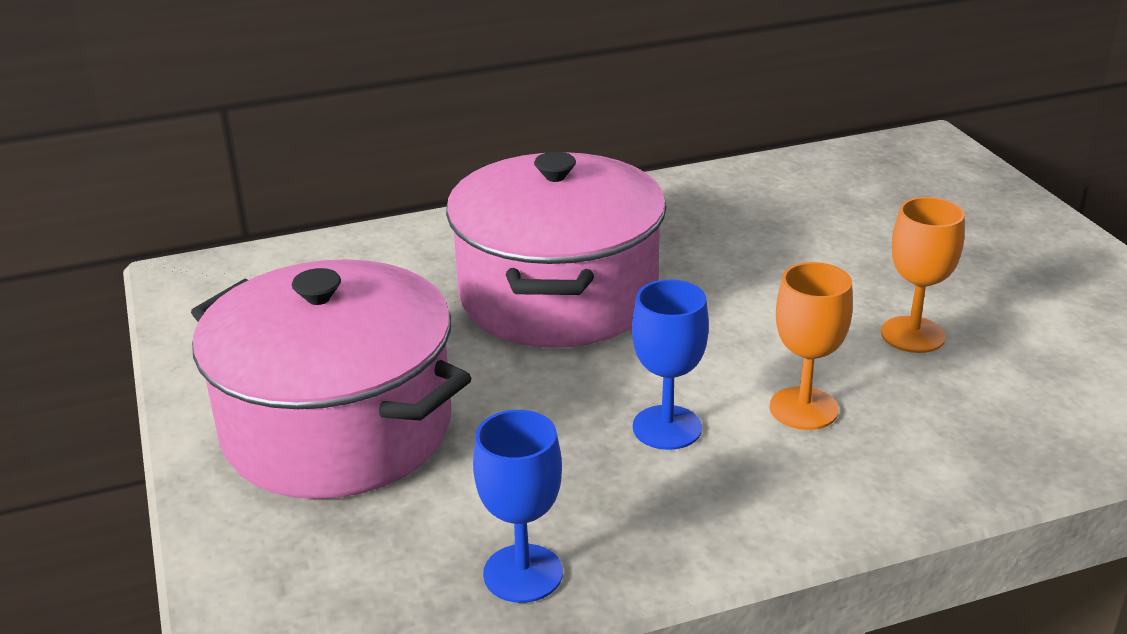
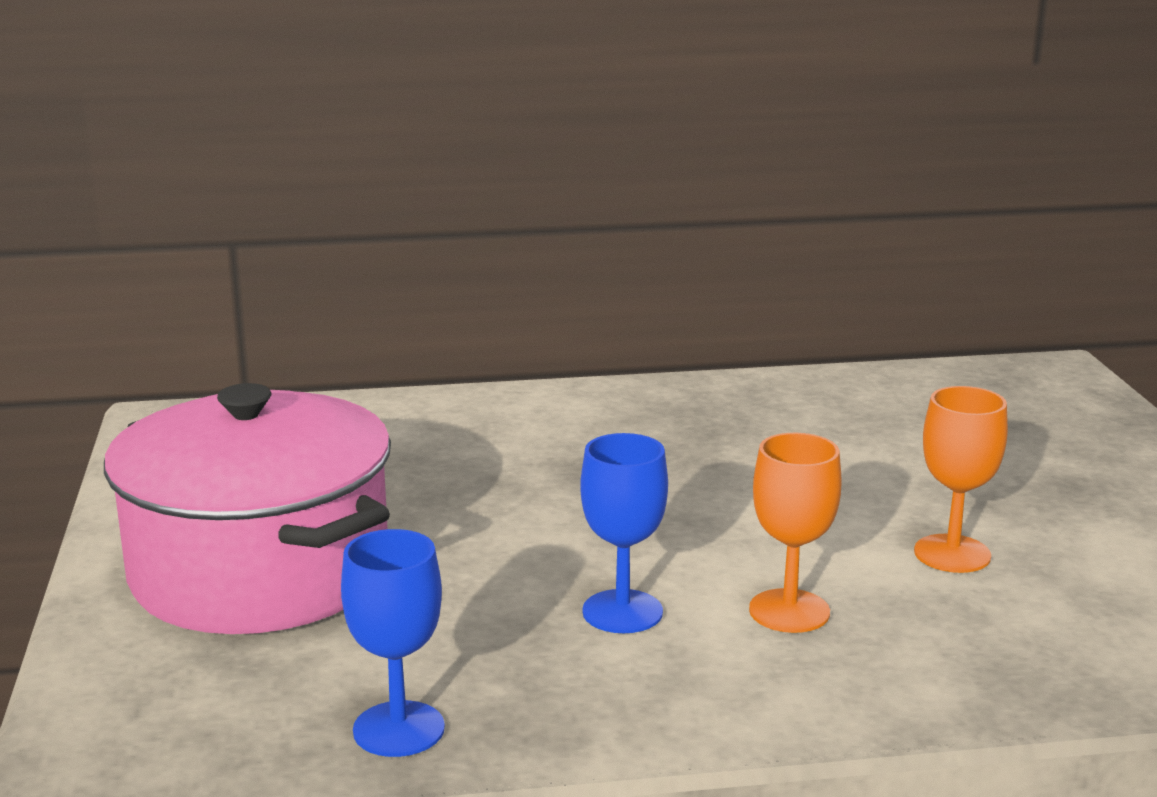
camera: 10 degrees right, 10 degrees down
(558, 296) = (555, 476): pink pot -> none

